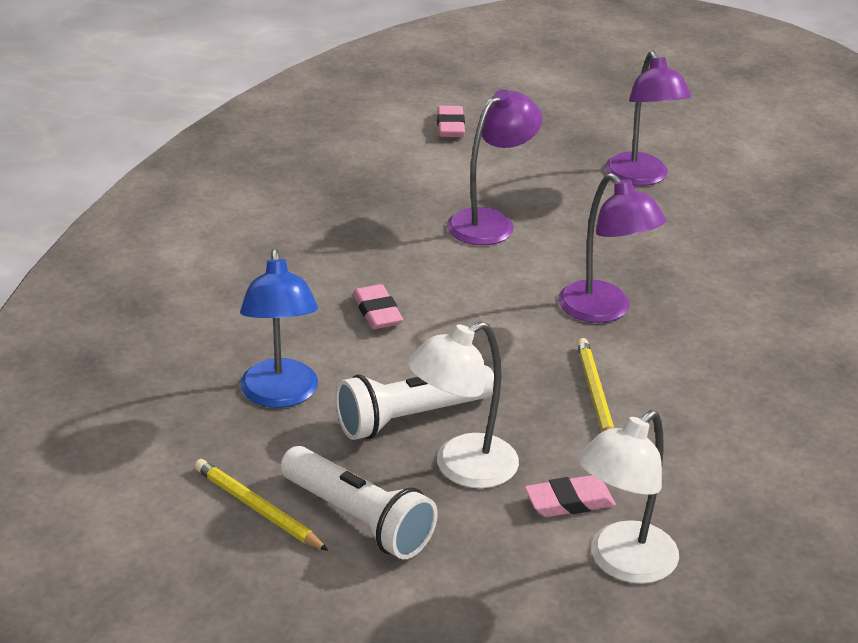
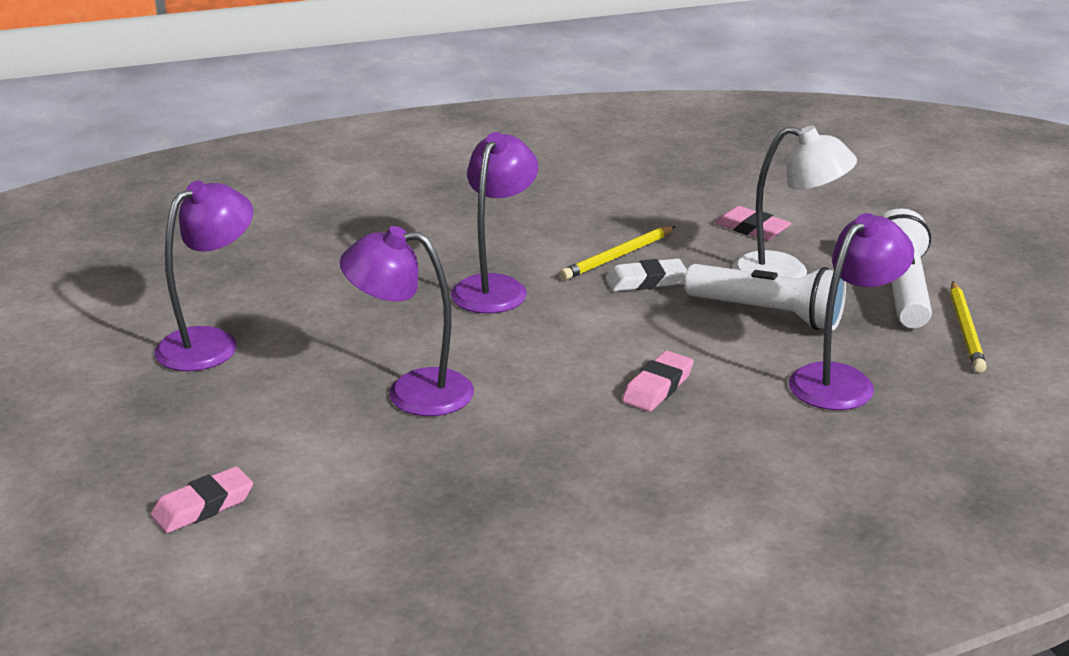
camera: 125 degrees left, 5 degrees down
(280, 395) = (842, 380): blue lamp -> purple lamp
(535, 386) = (646, 281): none -> white eraser
(622, 563) = (777, 198): white lamp -> none

